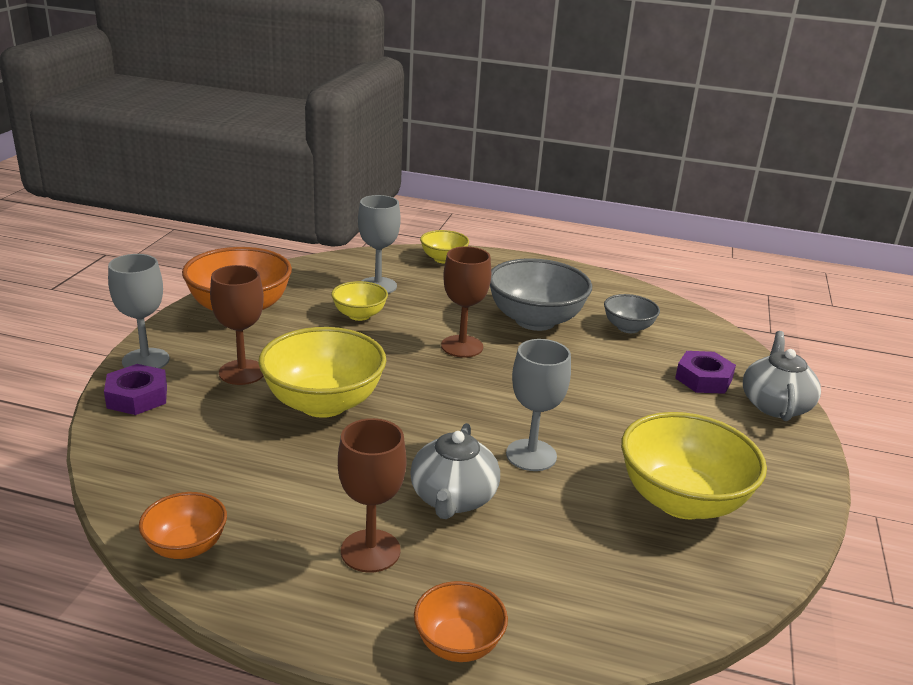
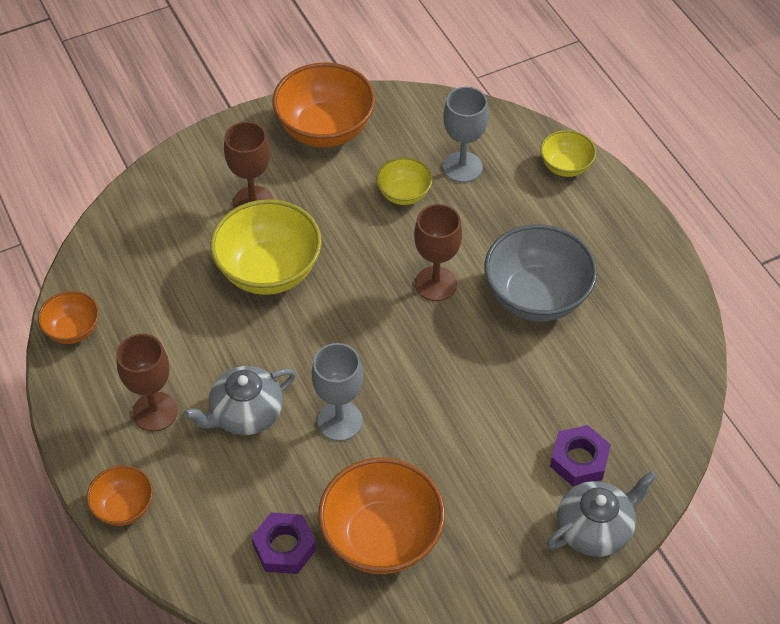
camera: 50 degrees right, 25 degrees up
(137, 397) = (168, 181): purple nut -> purple nut (284, 547)
(145, 360) = (208, 146): grey goblet -> none
(628, 328) = (606, 362): grey bowl -> none
(681, 501) = (381, 537): yellow bowl -> orange bowl

